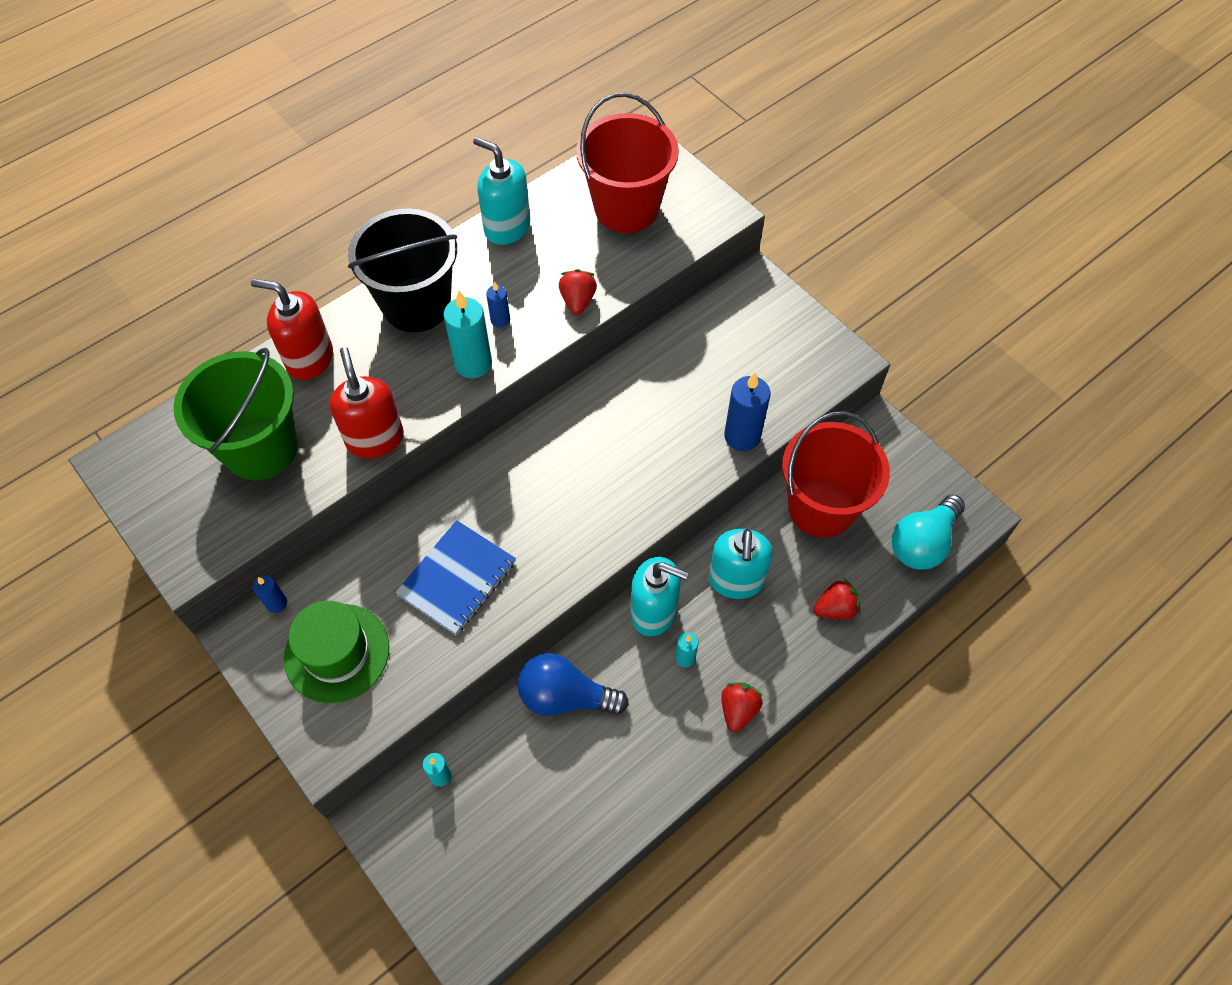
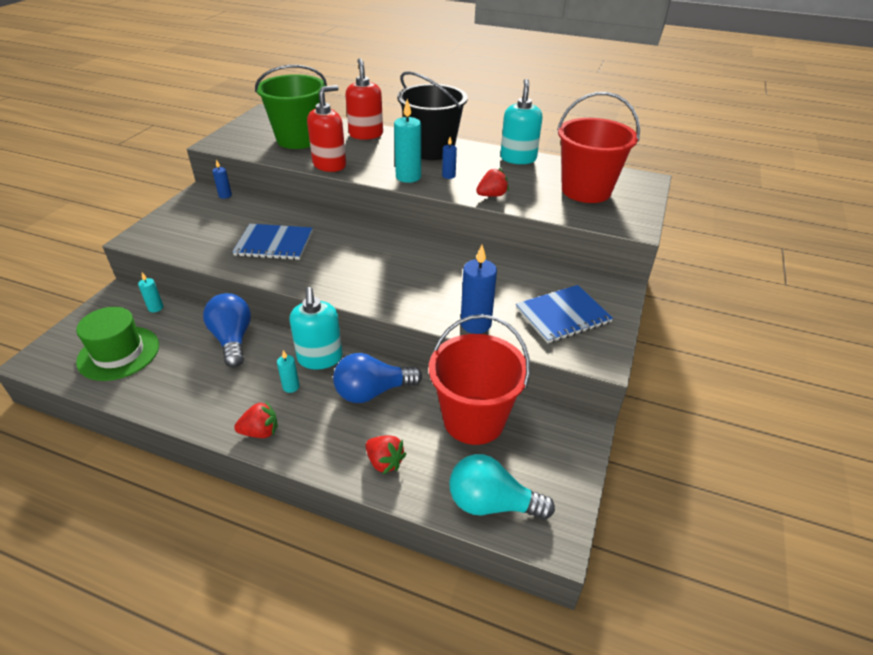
camera: 60 degrees right, 20 degrees down
(337, 653) = (202, 222): green hat -> green hat (119, 353)
(736, 580) = (372, 392): turquoise soap dispenser -> blue light bulb
(771, 354) = (562, 315): none -> blue notebook

